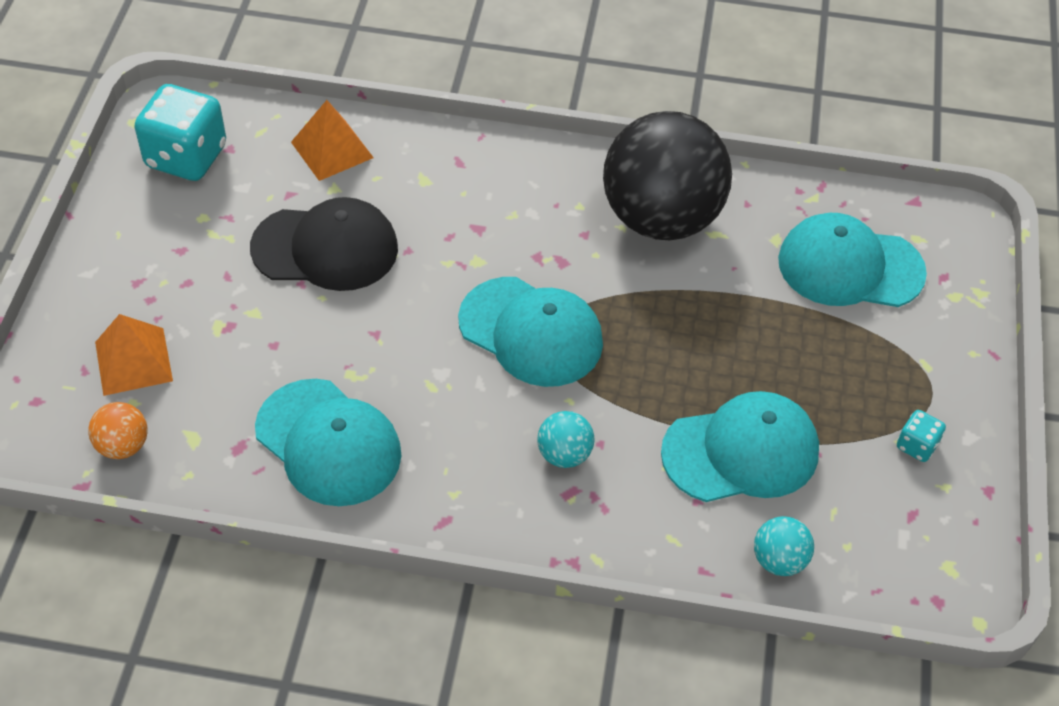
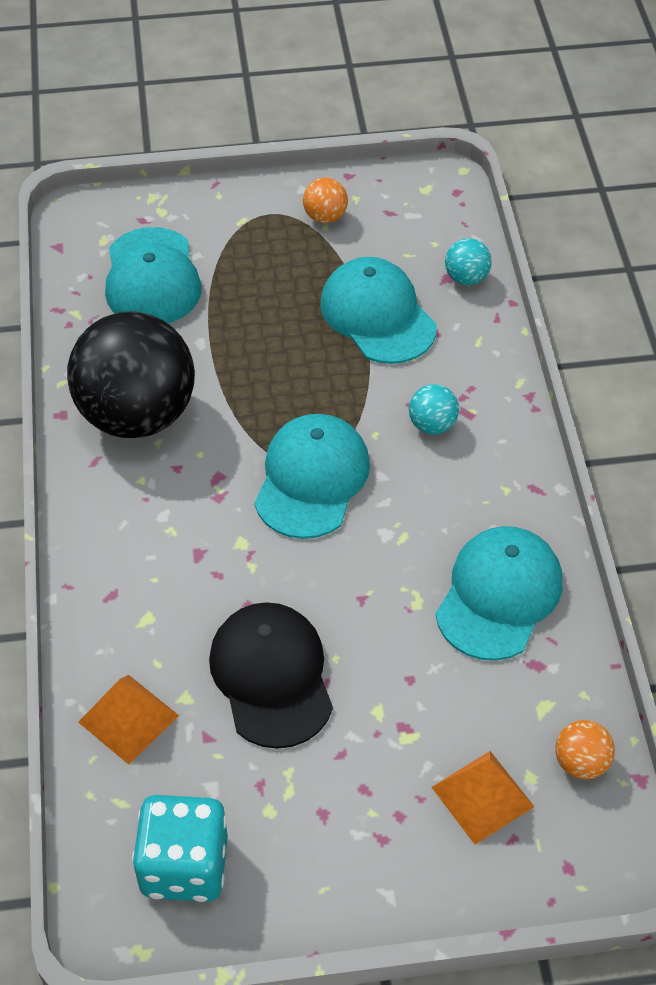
camera: 105 degrees left, 0 degrees up
(916, 446) = (325, 217): turquoise dice -> orange ball

